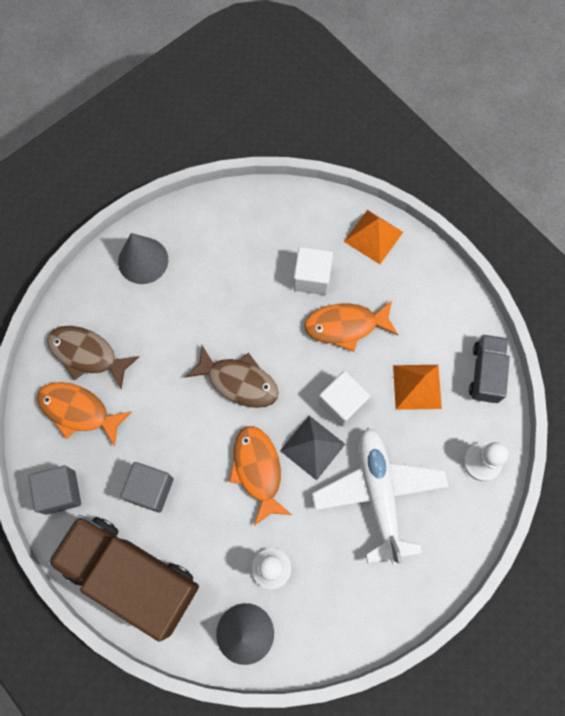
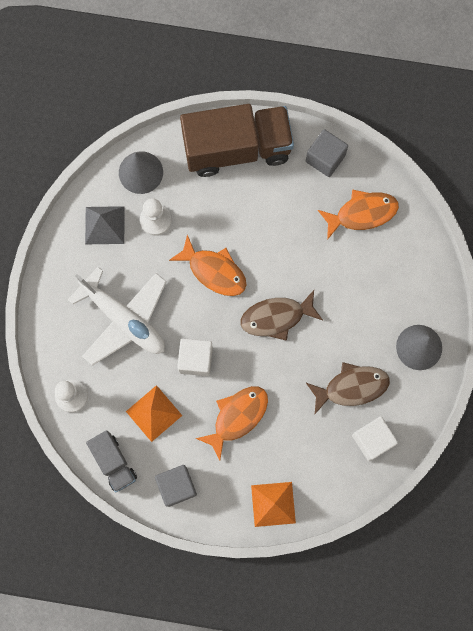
camera: 140 degrees right, 5 degrees up
(87, 354) = (392, 253): brown fish -> brown fish (351, 387)
(150, 489) = (271, 205): grey cube -> grey cube (176, 486)
(312, 277) = (290, 434): white cube -> white cube (372, 440)
(312, 447) = (191, 314): grey pyramid -> grey pyramid (104, 225)

